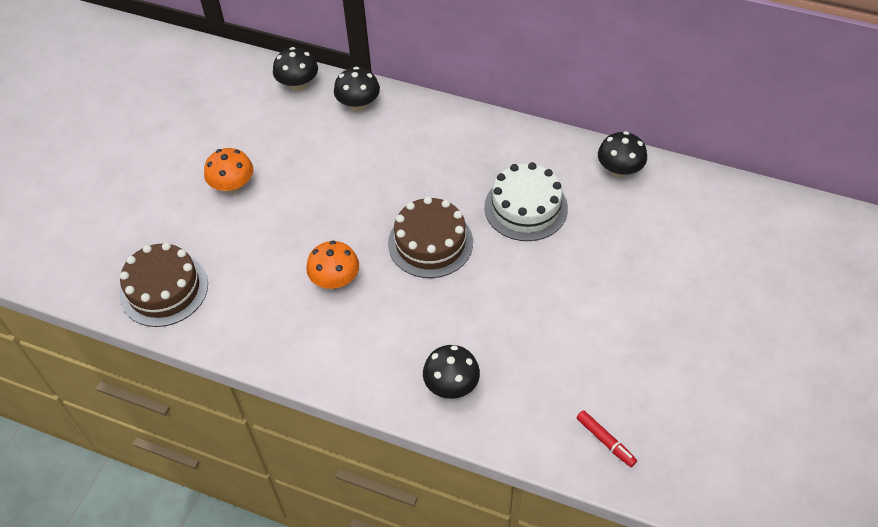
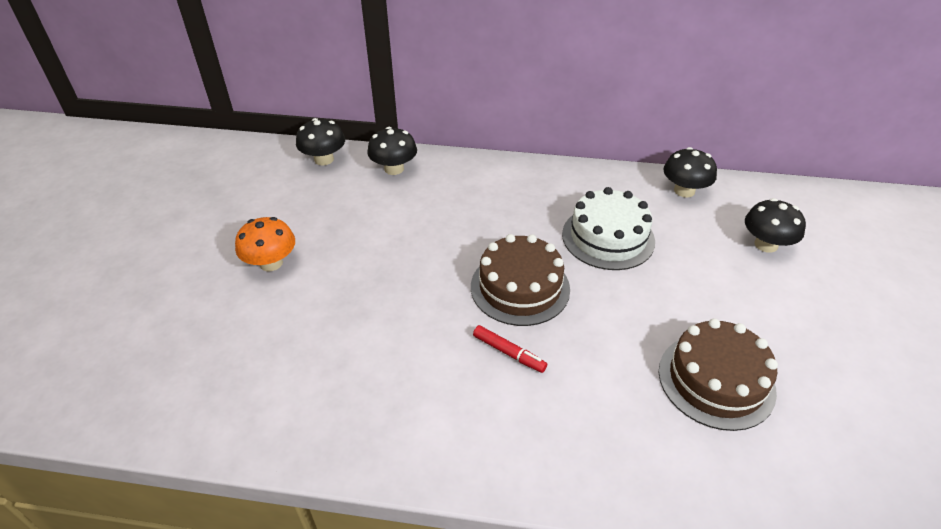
camera: 15 degrees left, 10 degrees down
(164, 289) = (201, 394): brown cake -> brown cake (716, 380)
(335, 280) = (422, 345): orange mushroom -> none
(451, 385) = (612, 447): black mushroom -> black mushroom (766, 244)
(605, 441) = (832, 482): red marker -> red marker (509, 353)

